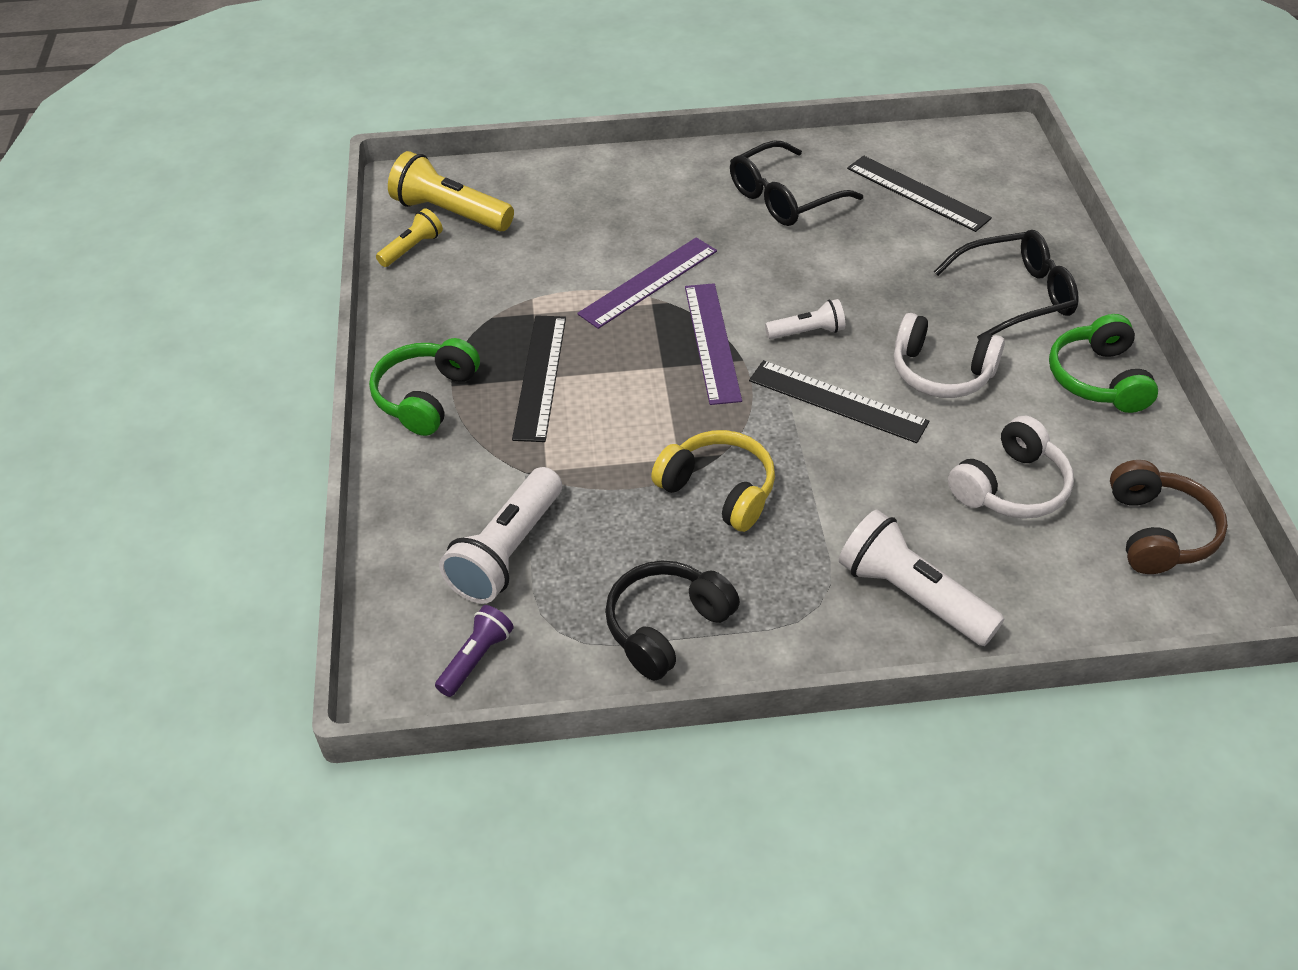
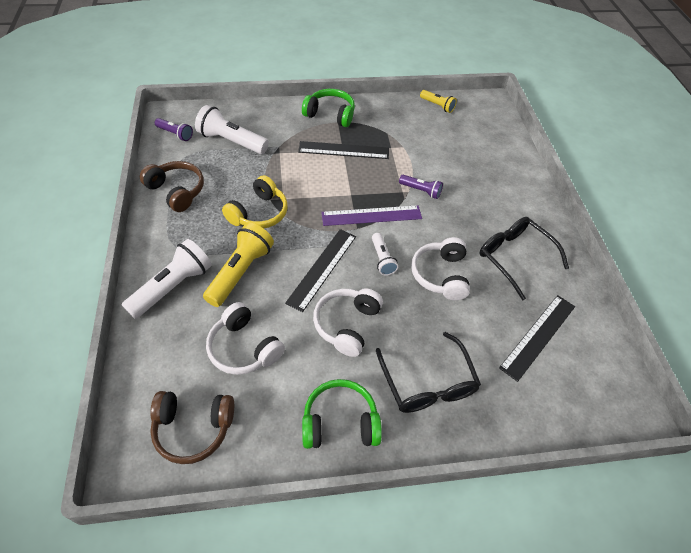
camera: 85 degrees right, 5 degrees up
(450, 213) = (469, 117): yellow flashlight -> yellow flashlight (240, 272)
(648, 282) = (421, 191): purple ruler -> purple flashlight
(666, 626) = (177, 191): black headphones -> brown headphones
(829, 272) = (440, 275): none -> white headphones

